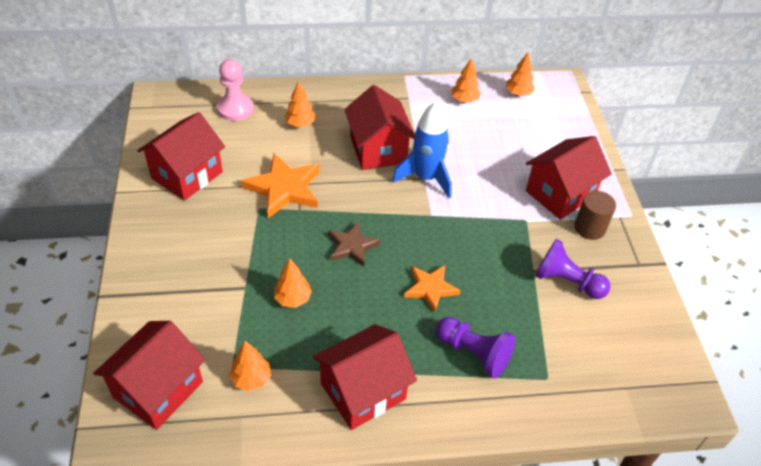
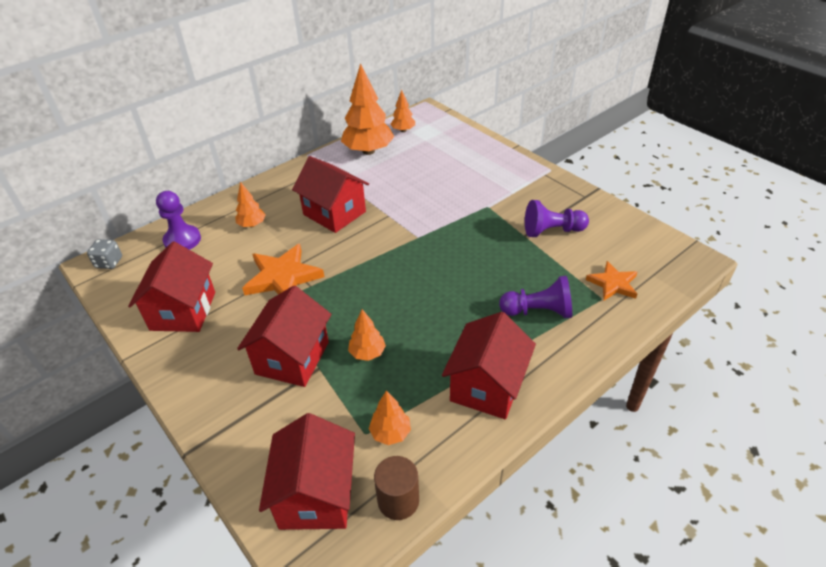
camera: 30 degrees left, 5 degrees down
(167, 100) = (109, 262): none -> grey dice
(235, 109) = (182, 240): pink pawn -> purple pawn
(352, 246) = (379, 289): brown star -> none
(426, 178) = (390, 214): blue rocket -> none
(430, 288) = (466, 286): orange star -> orange star (613, 284)
(464, 100) = (368, 151): orange tree -> orange tree, size x1.99
(560, 194) = (493, 179): red house -> red house (292, 358)
(589, 228) = (533, 190): brown cylinder -> brown cylinder (398, 500)

